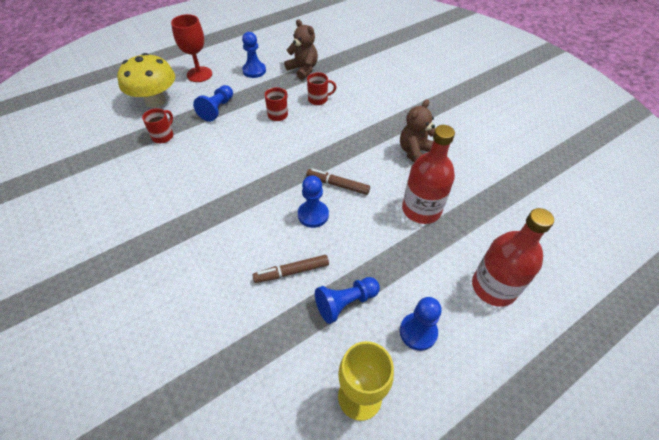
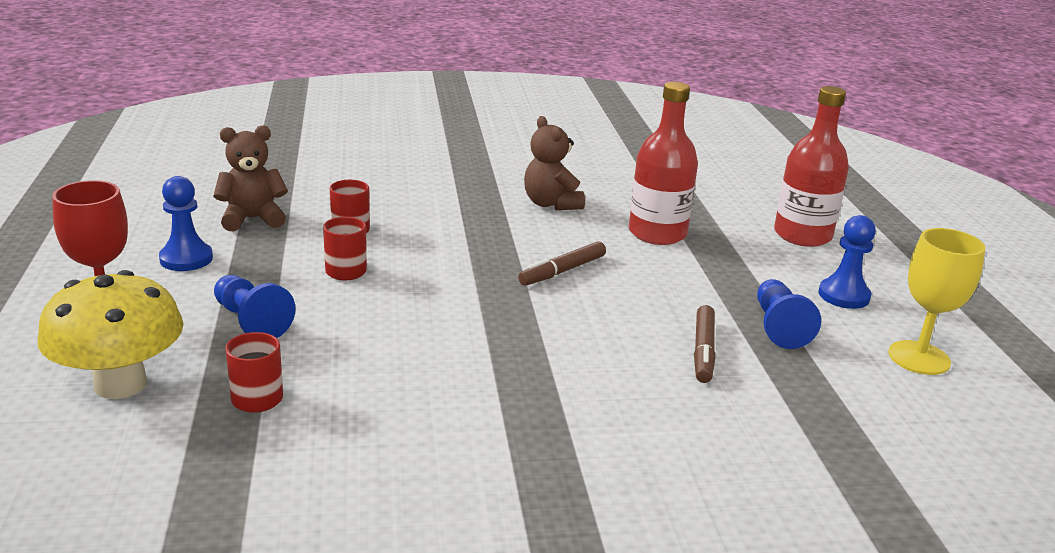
camera: 65 degrees left, 25 degrees down
(313, 215) = (606, 305): blue pawn -> none

